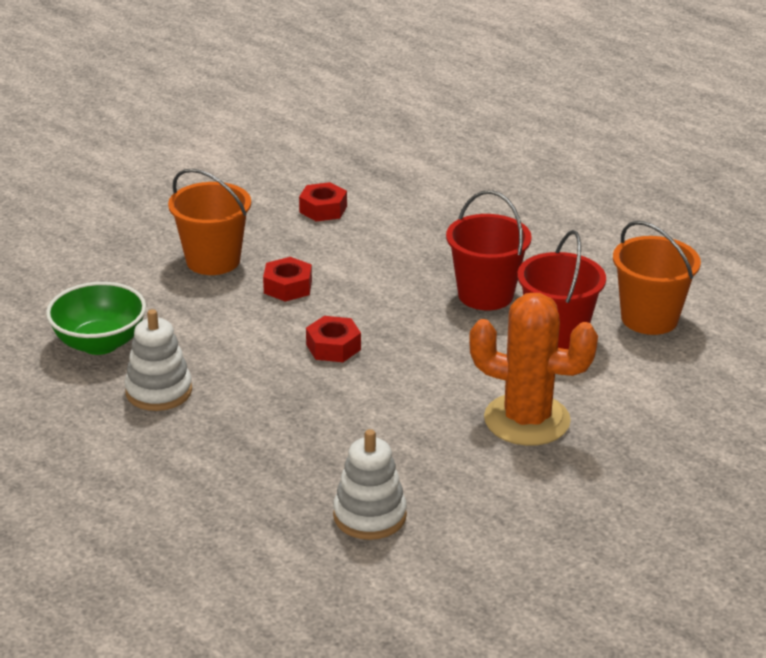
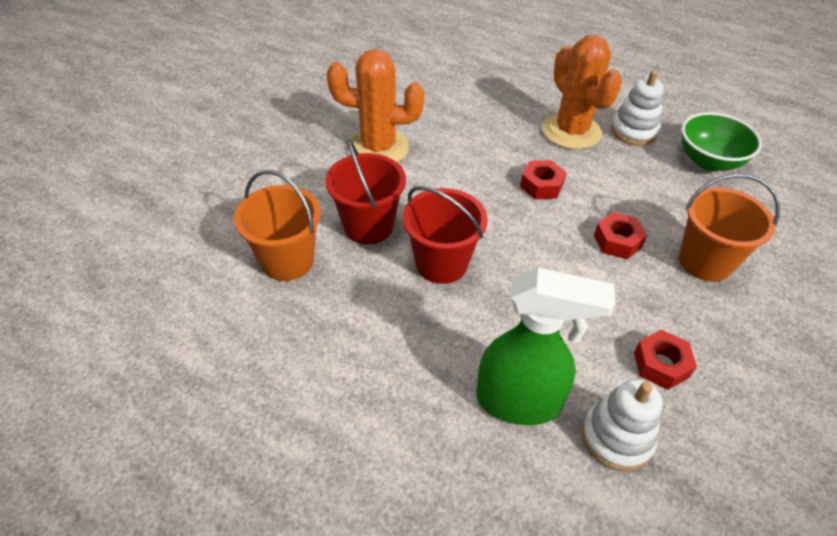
camera: 165 degrees right, 15 degrees up
(245, 403) = (571, 131): none -> orange cactus
(369, 516) = (455, 78): white stacking toy -> white stacking toy (616, 438)
(455, 207) = (519, 402): none -> green spray bottle

